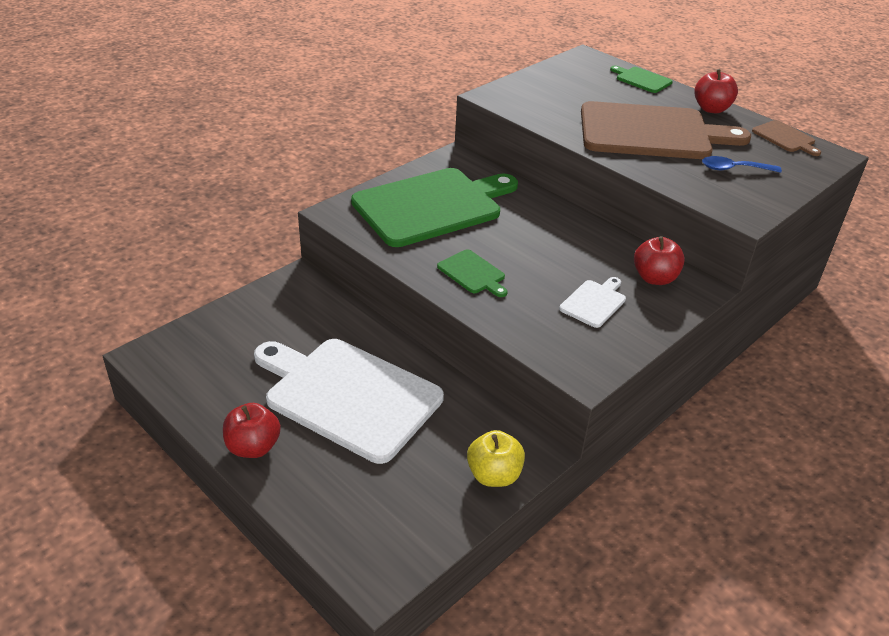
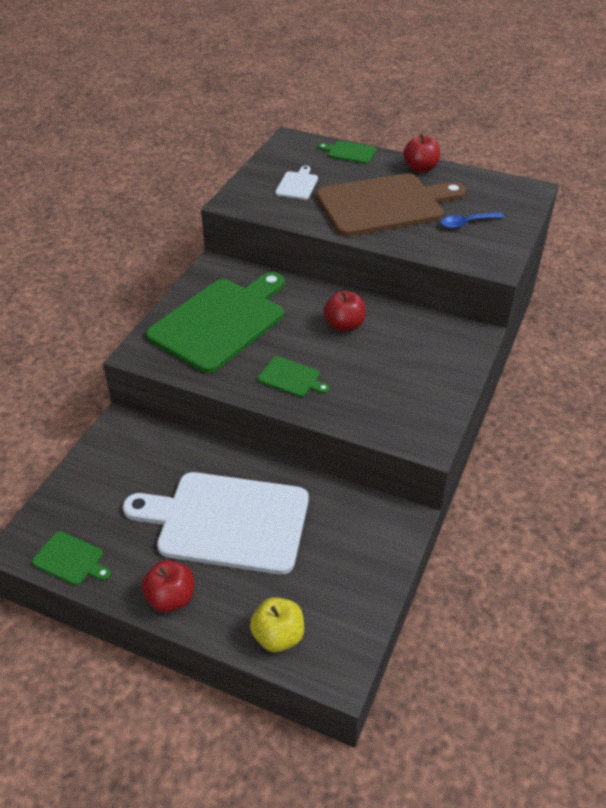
camera: 20 degrees left, 5 degrees up
(182, 381) = (70, 559): none -> green cutting board
(494, 475) = (382, 550): yellow apple -> yellow apple (278, 636)
(594, 302) = (402, 374): white cutting board -> white cutting board (297, 184)
(654, 278) = (437, 337): red apple -> red apple (344, 325)
(785, 138) = (490, 182): brown cutting board -> none

